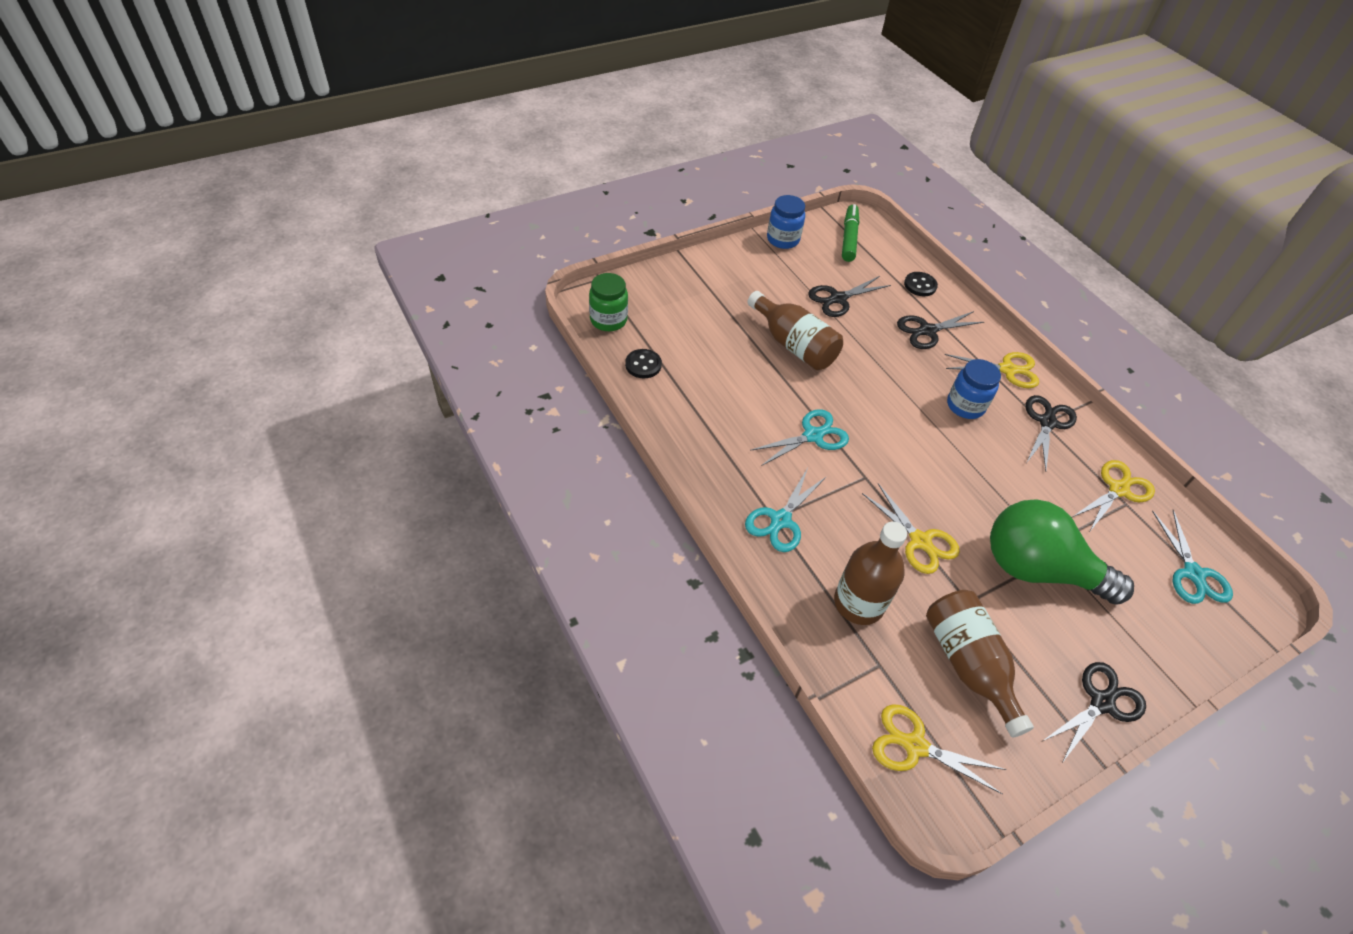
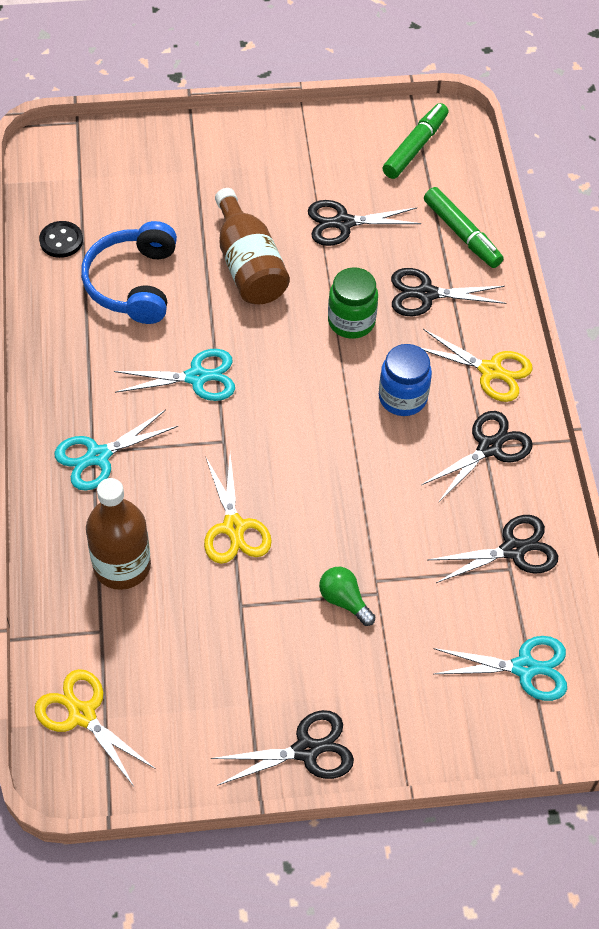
camera: 25 degrees right, 5 degrees up
(608, 320) = (55, 176): green jar -> green jar (351, 321)
(719, 380) = (133, 283): none -> blue headphones
(783, 239) = (328, 127): blue jar -> none
(920, 285) = (461, 233): black button -> green marker
(968, 664) = (192, 663): brown bottle -> none
(1038, 569) = (344, 600): green light bulb -> green light bulb, size x0.40
(1118, 489) = (513, 550): yellow scissors -> black scissors
(1193, 574) = (524, 668): turquoise scissors -> turquoise scissors turned 105 degrees counterclockwise

